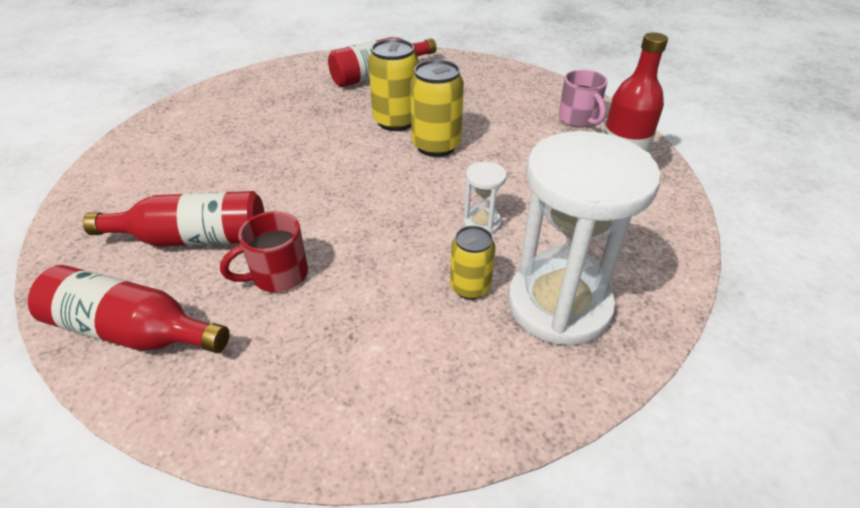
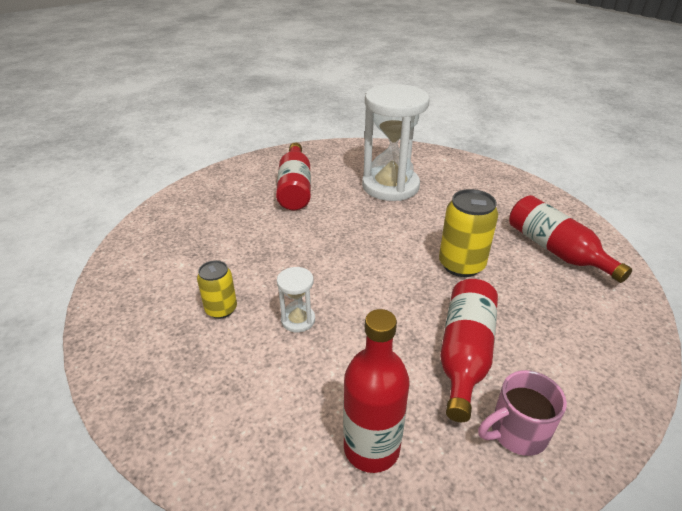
camera: 90 degrees right, 5 degrees down
(132, 331) = (223, 183): red bottle -> red bottle (464, 354)
(278, 275) = (255, 221): red mug -> none
(436, 146) = (421, 292): yellow can -> none
(559, 305) = (187, 362): white hourglass -> white hourglass (390, 186)

